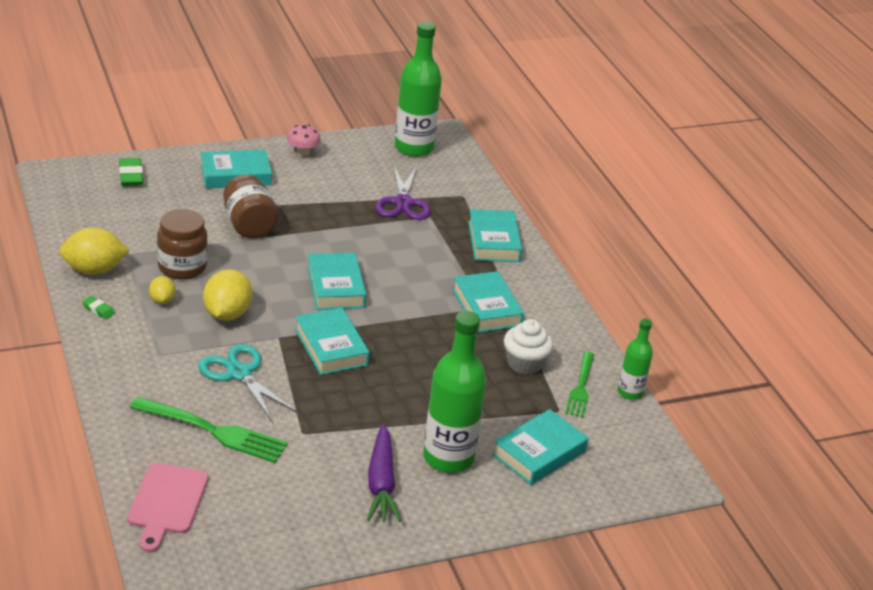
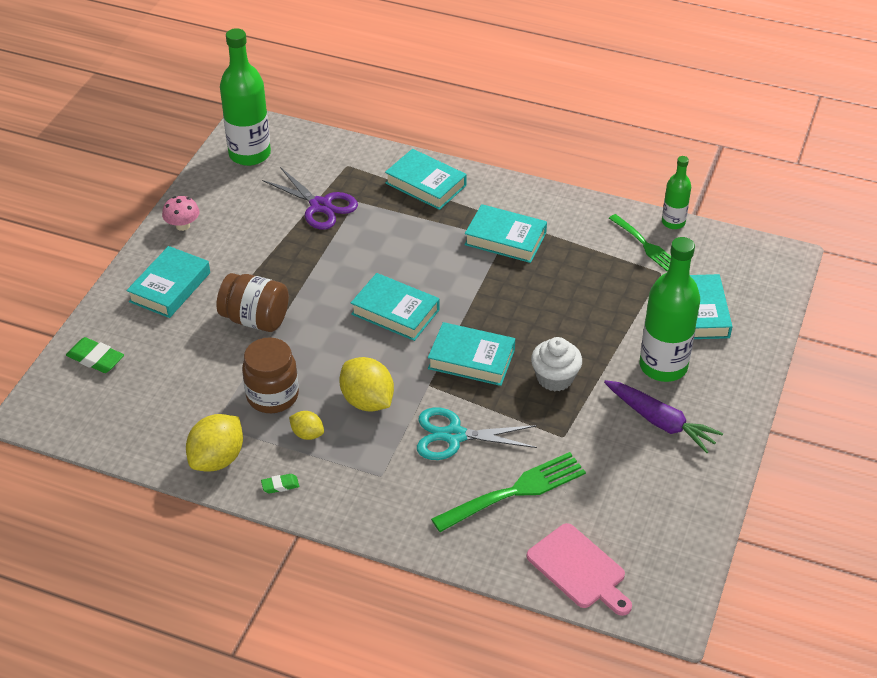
camera: 45 degrees left, 10 degrees up
(524, 363) = (591, 258): white cupcake -> white cupcake (555, 378)

